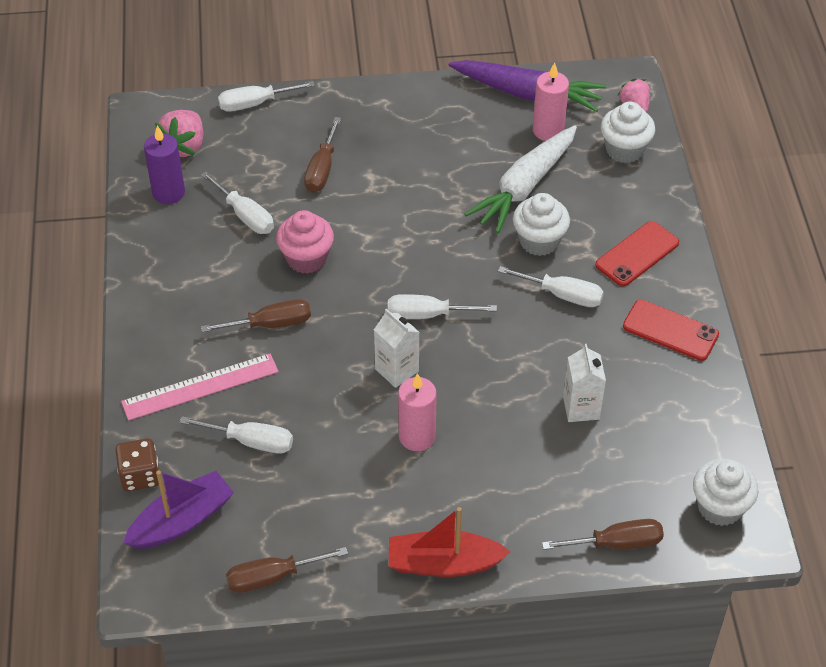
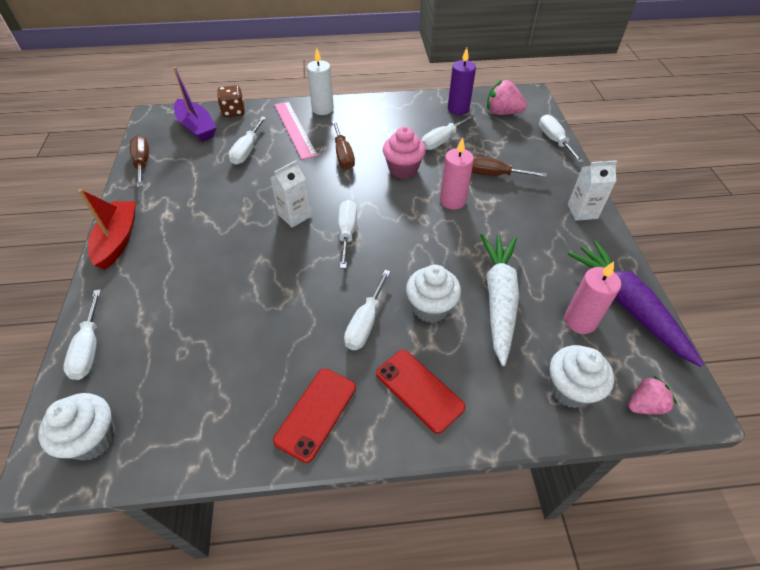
camera: 90 degrees right, 0 degrees up
(148, 354) = (322, 109): none -> white candle
(417, 436) = (231, 226): pink candle -> pink candle (452, 201)
(525, 187) = (498, 299): white carrot -> white carrot turned 60 degrees clockwise
(527, 93) = (628, 306): purple carrot -> purple carrot turned 135 degrees clockwise
(581, 408) = (235, 330): white carton -> white carton (582, 211)
(617, 543) = (89, 348): brown screwdriver -> white screwdriver

